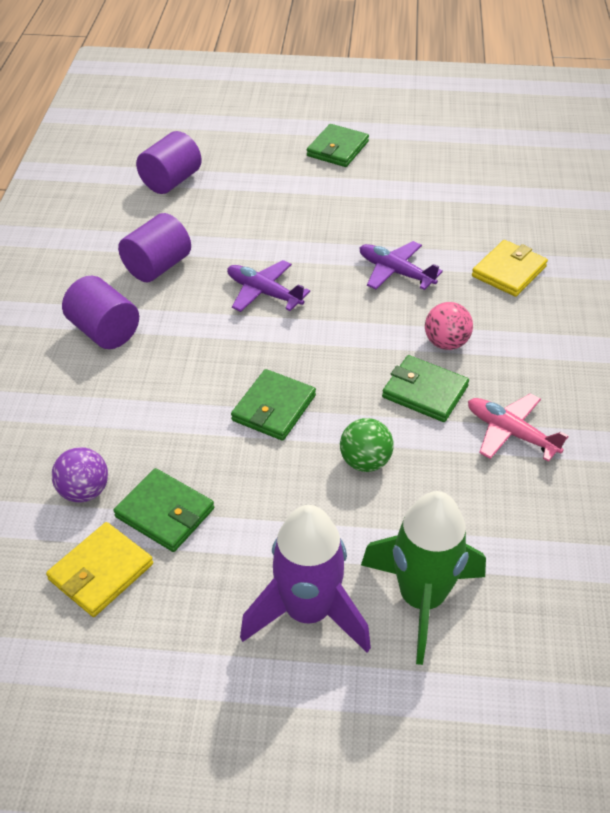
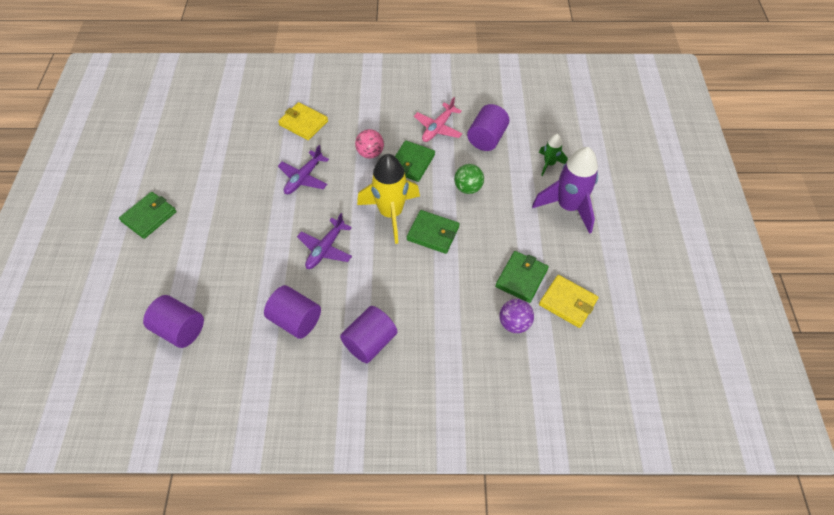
camera: 95 degrees left, 10 degrees up
(319, 361) = (391, 213): none -> yellow rocket
(337, 149) = (149, 216): green wallet -> green wallet turned 75 degrees counterclockwise
(421, 599) = (549, 164): green rocket -> green rocket, size x0.51
(488, 503) = (487, 138): none -> purple cylinder

